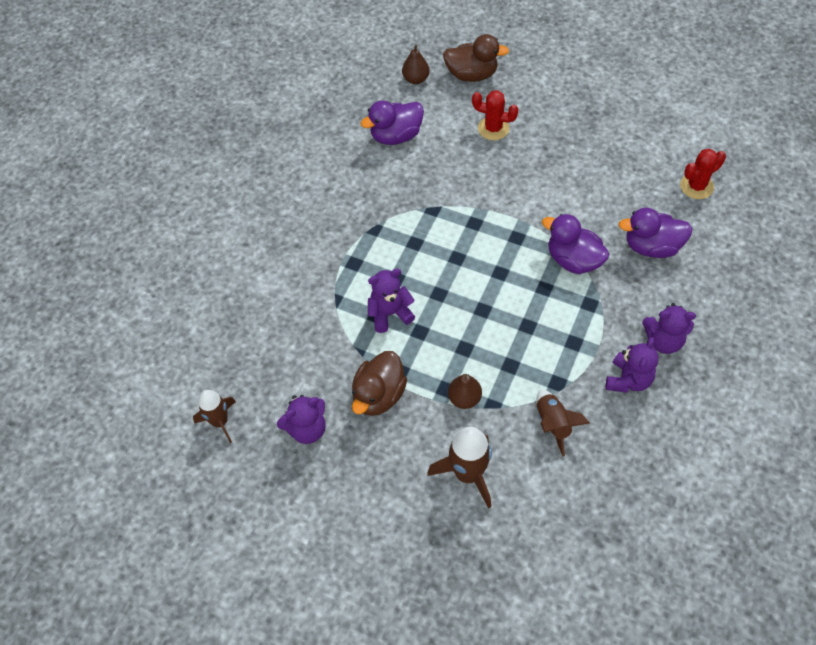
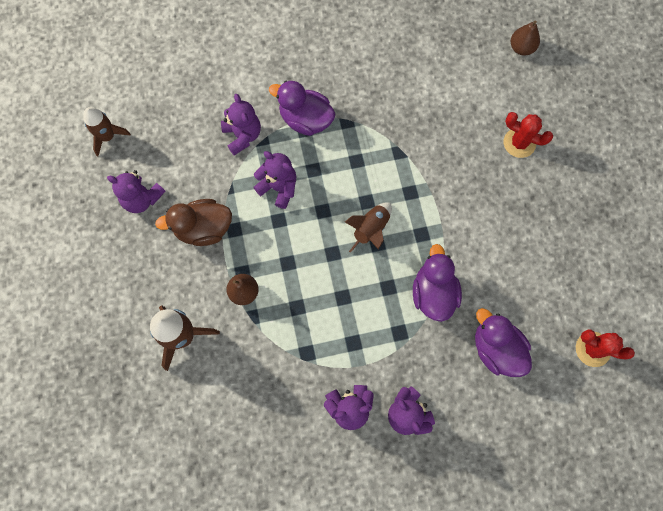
camera: 50 degrees right, 15 degrees up
(318, 312) = (242, 135): none -> purple teddy bear
(396, 136) = (450, 74): purple duck -> purple duck (305, 119)
(472, 74) = (563, 87): brown duck -> none
(493, 128) = (519, 143): red cactus -> red cactus turned 45 degrees counterclockwise
(553, 424) = (268, 373): brown rocket -> brown rocket (371, 229)

